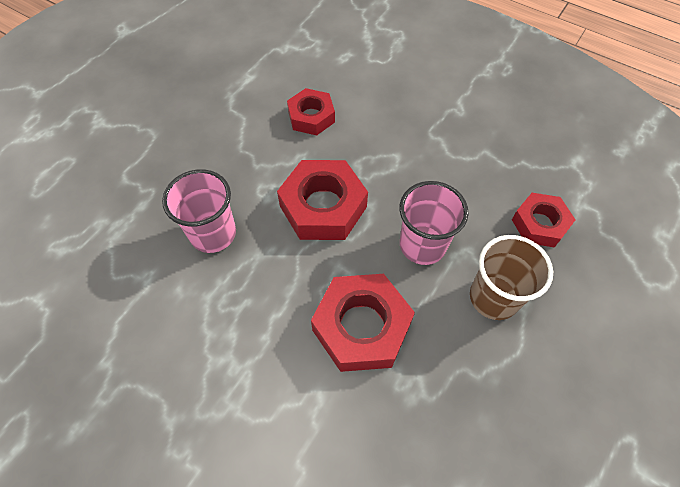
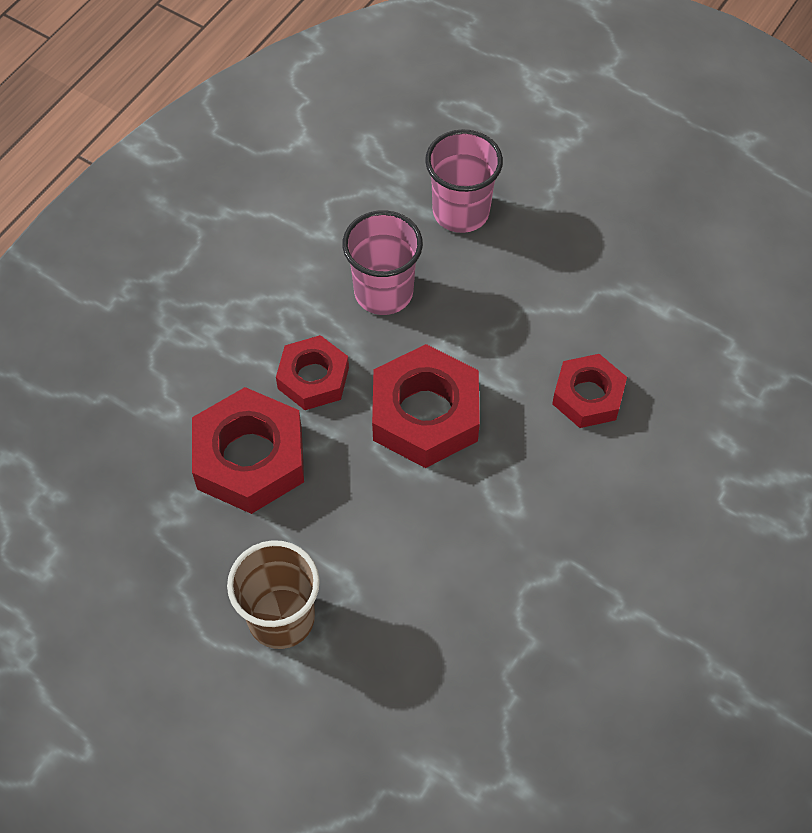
camera: 90 degrees right, 0 degrees up
(422, 245) = (363, 536): pink cup -> pink cup (461, 212)
(539, 224) = (396, 700): red nut -> red nut (313, 378)

